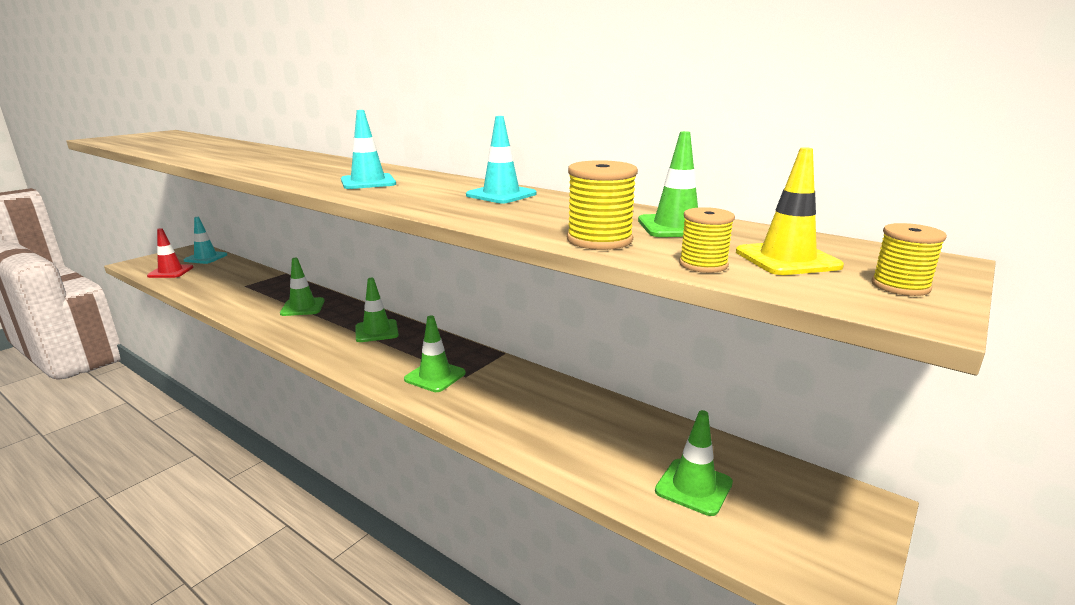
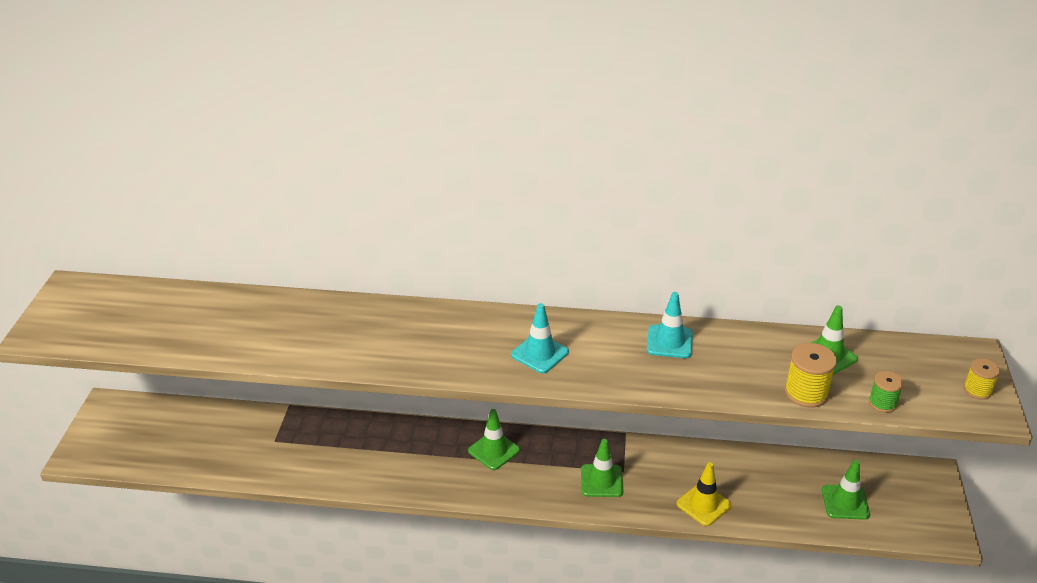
camera: 30 degrees left, 15 degrees up
(170, 272) = (150, 452): red traffic cone -> none
(205, 258) = (151, 413): turquoise traffic cone -> none
(302, 307) = (383, 447): green traffic cone -> none
(703, 265) = (882, 403): yellow spool -> green spool
(787, 259) = (913, 379): yellow traffic cone -> yellow traffic cone (703, 504)

